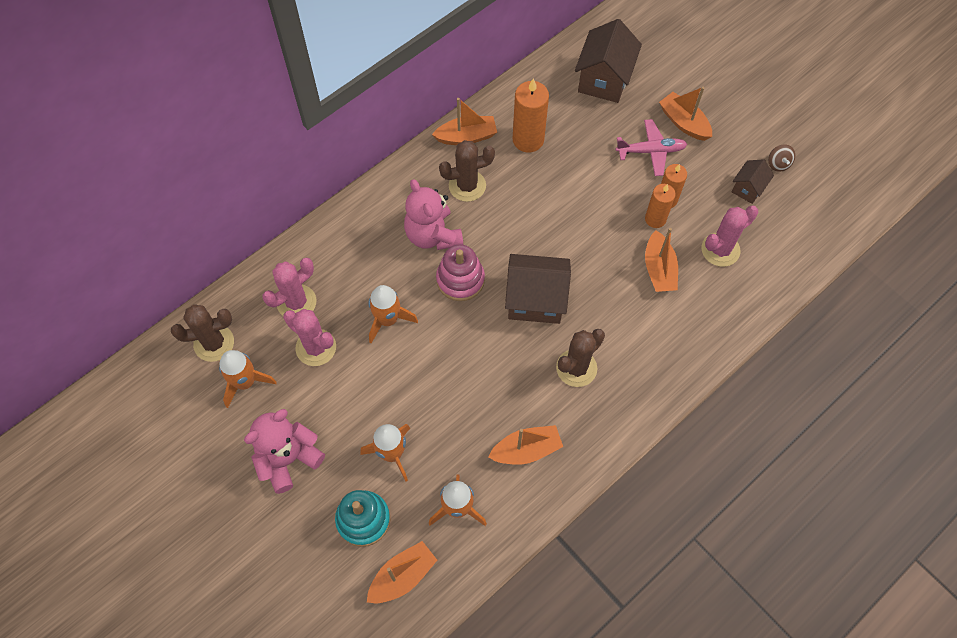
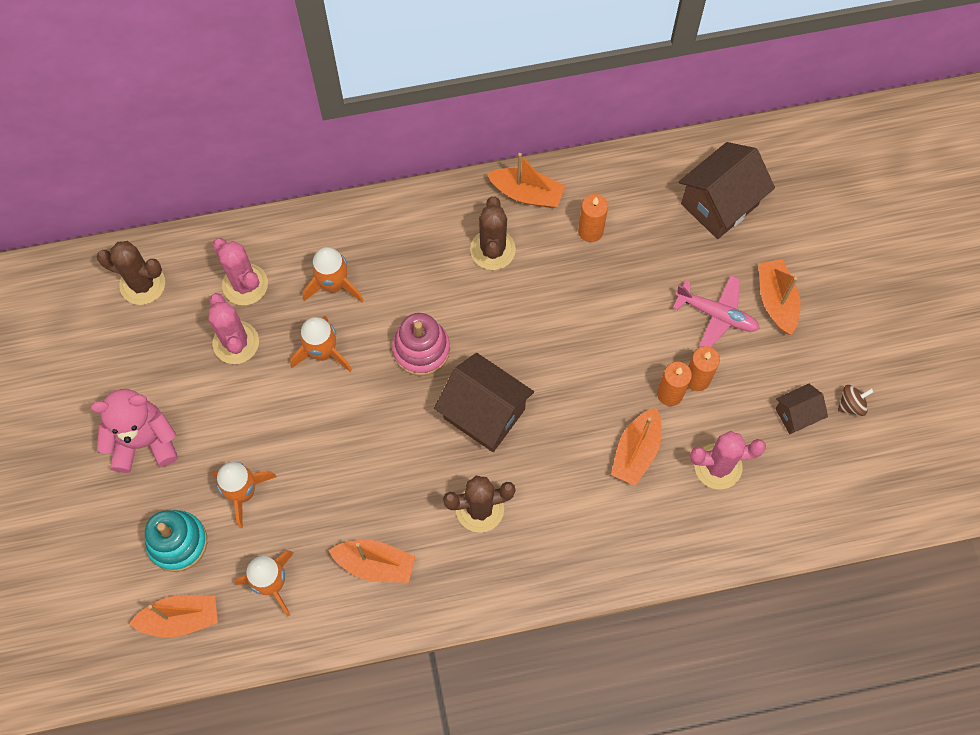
camera: 30 degrees right, 5 degrees up
(245, 382) = (149, 341): orange rocket -> orange rocket (334, 285)
(296, 302) = (245, 284): pink cactus -> pink cactus turned 60 degrees clockwise
(433, 235) = (423, 285): pink teddy bear -> none
(467, 186) = (492, 249): brown cactus -> brown cactus turned 75 degrees clockwise
(528, 139) = (590, 231): orange candle -> orange candle, size x0.65
(778, 164) = (851, 404): brown spinning top -> brown spinning top turned 135 degrees counterclockwise

